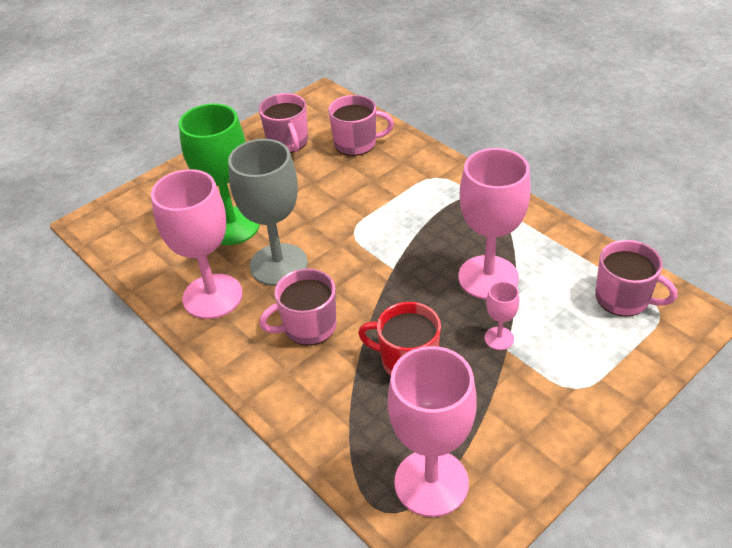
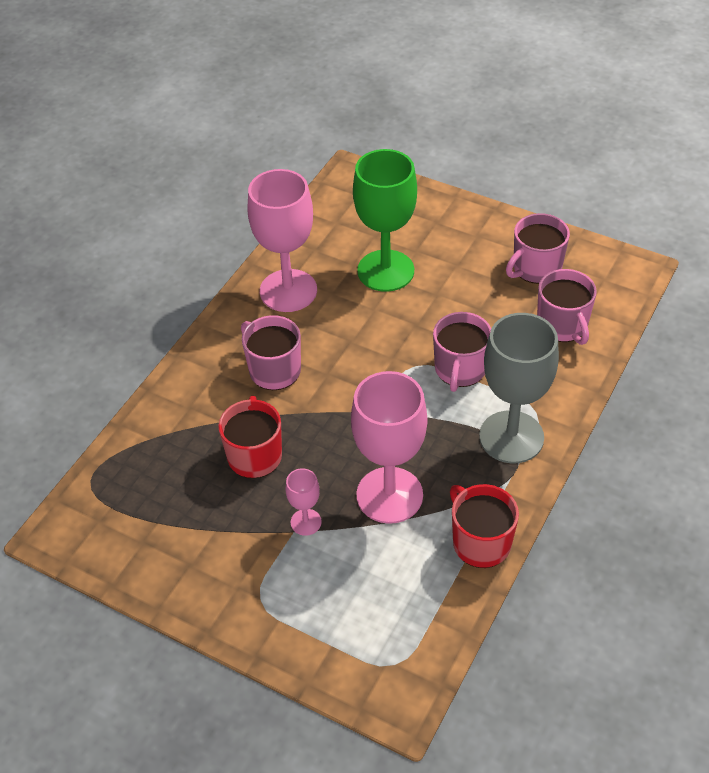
camera: 70 degrees right, 5 degrees up
(278, 264) = (346, 323): grey goblet -> grey goblet (511, 437)
(431, 483) = (124, 506): pink goblet -> none
(552, 235) = (480, 542): none -> red mug
(623, 298) = (402, 626): pink mug -> pink mug (460, 369)

